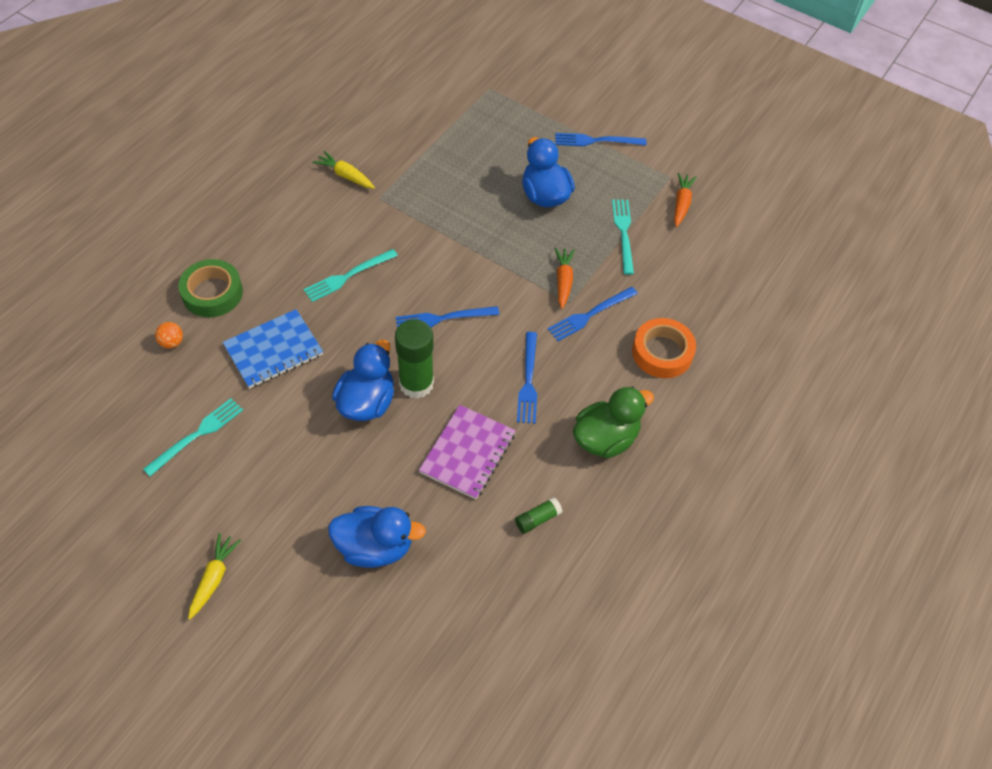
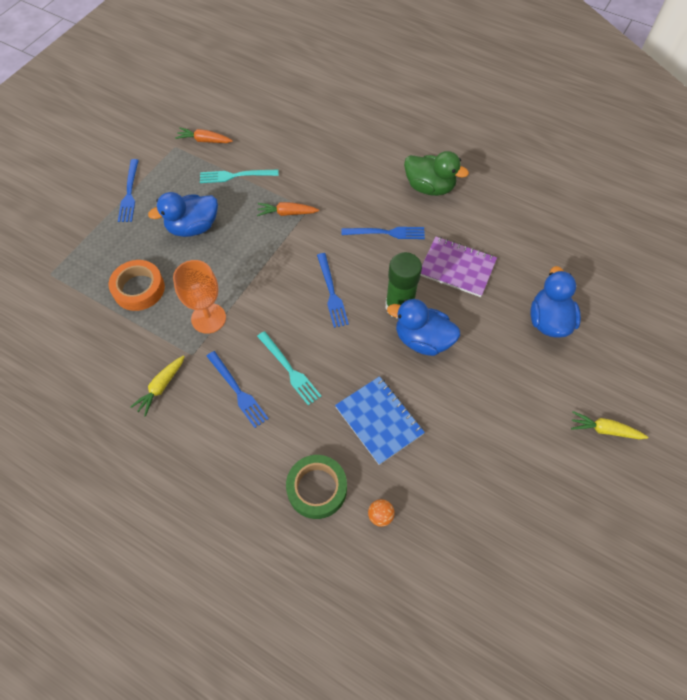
camera: 90 degrees left, 5 degrees up
(197, 435) = (478, 470): turquoise fork -> none
(421, 210) = (208, 318): none -> orange goblet
(537, 519) = (502, 224): green glue stick -> none
(590, 315) = (319, 196): blue fork -> blue fork (237, 391)
(605, 439) = (429, 187): green duck -> green duck turned 150 degrees clockwise
(662, 352) = (351, 155): orange tape -> orange tape (139, 289)

